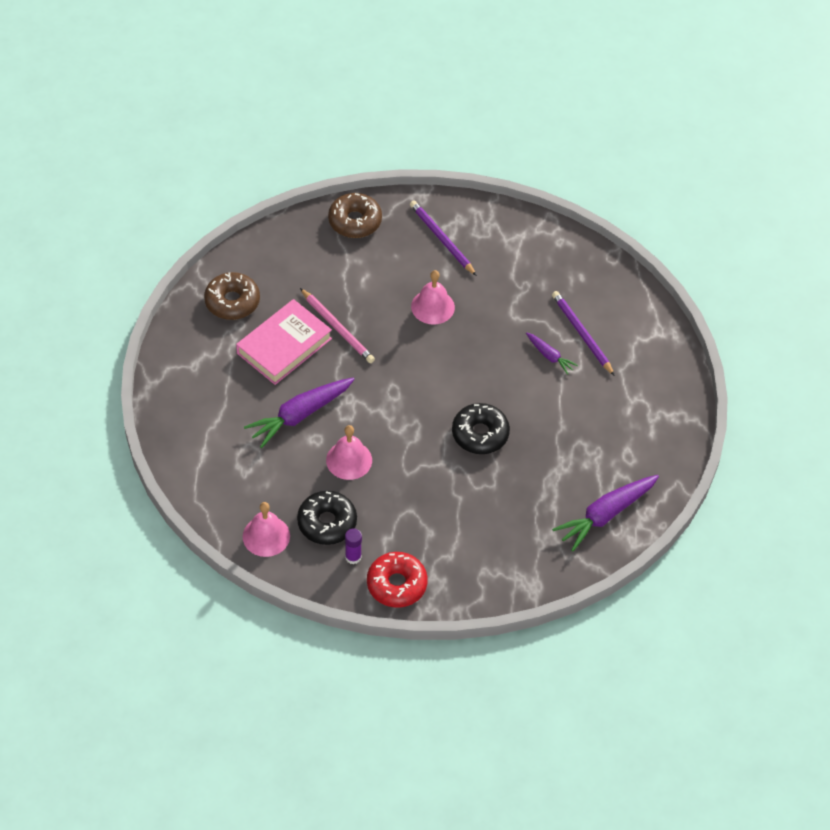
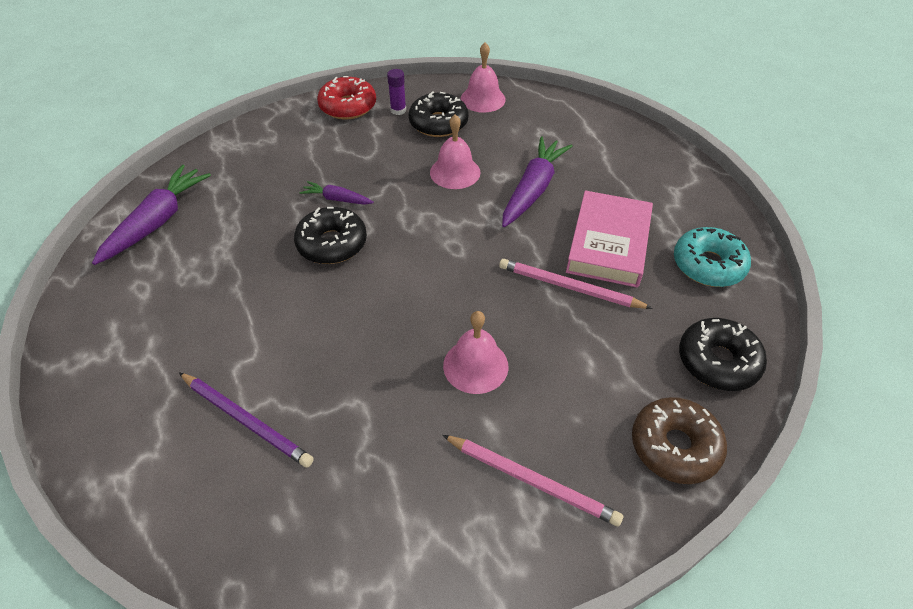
camera: 155 degrees right, 5 degrees down
(232, 302) = (708, 265): brown donut -> turquoise donut
(289, 247) = (718, 361): none -> black donut
(441, 239) = (532, 480): purple pencil -> pink pencil
(549, 356) = (283, 367): purple carrot -> purple carrot (337, 199)

